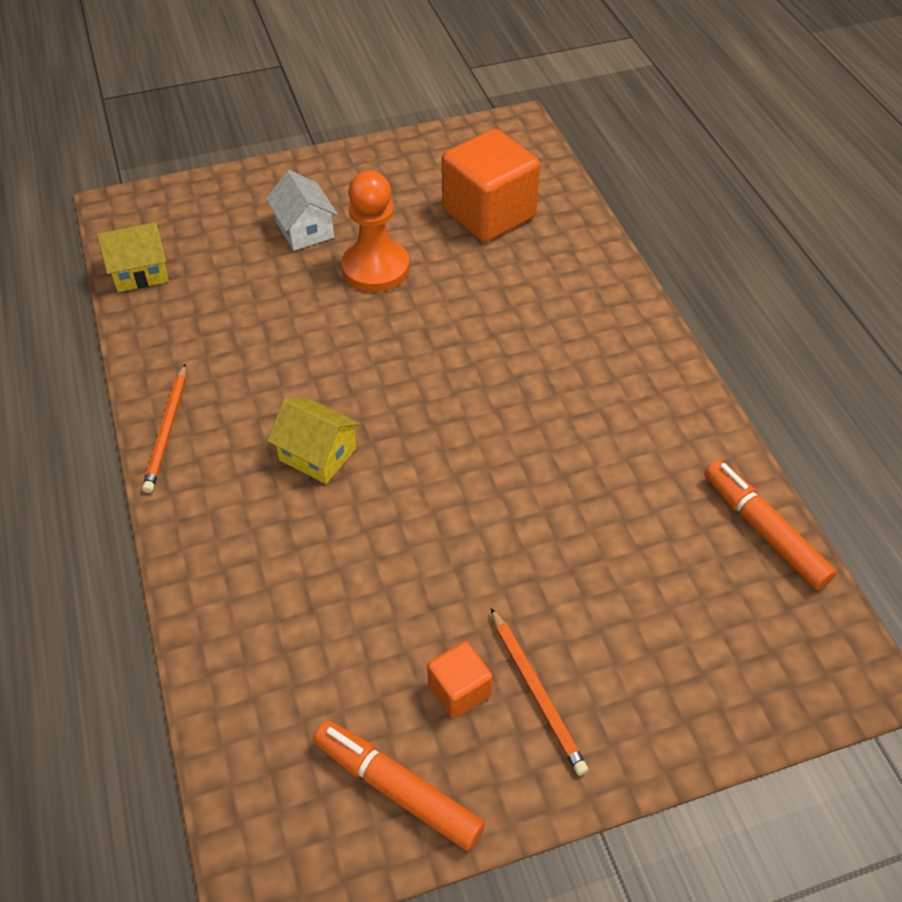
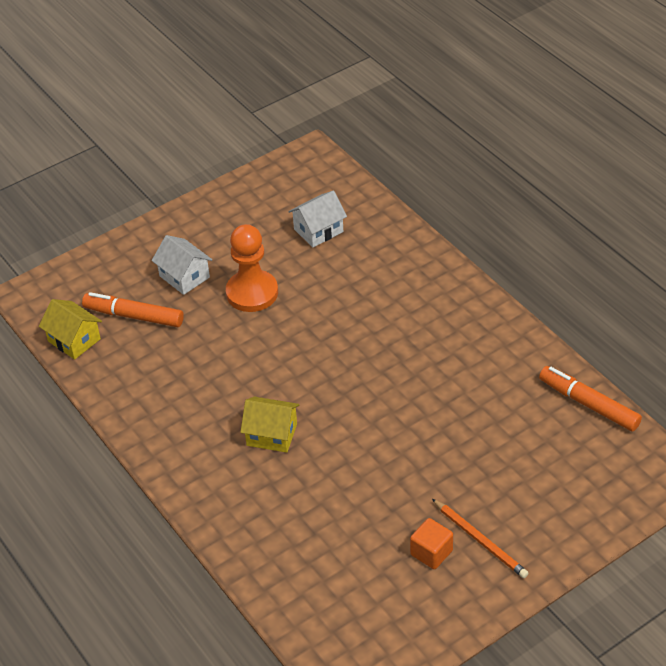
camera: 15 degrees left, 5 degrees down
(140, 272) = (74, 340): yellow house -> yellow house turned 75 degrees clockwise
(167, 430) = (156, 447): orange pencil -> none
(397, 789) = (416, 618): orange marker -> orange marker (134, 316)
(489, 214) = (318, 230): orange cube -> white house

